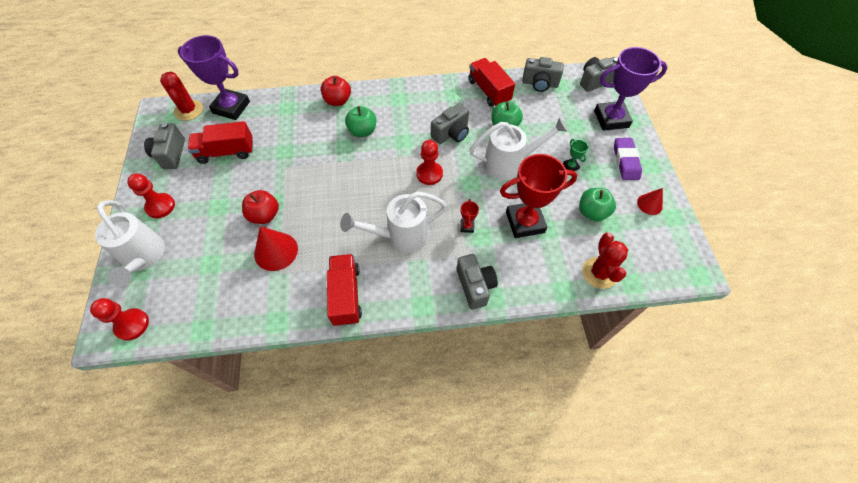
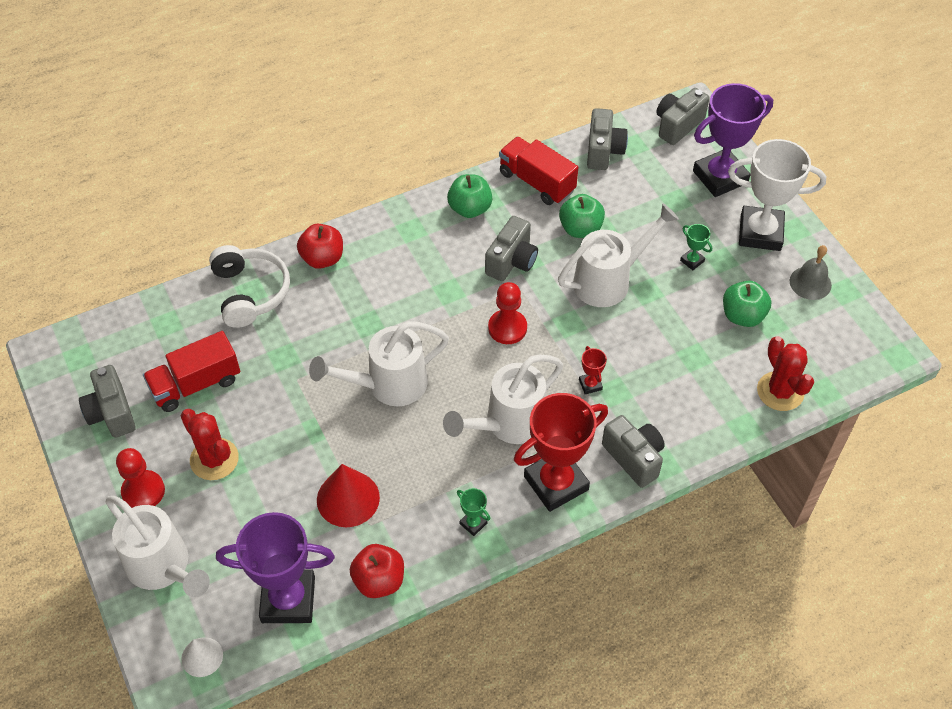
camera: 20 degrees left, 5 degrees down
(132, 325) = (202, 657): red pawn -> white cone
(189, 110) = (98, 338): red cactus -> red cactus (214, 459)
(231, 107) = (163, 315): purple trophy -> purple trophy (288, 599)
(265, 215) = (305, 456): red apple -> red apple (379, 580)
(286, 108) = (250, 292): none -> white headphones
(338, 187) = (388, 385): none -> white watering can
(346, 295) = (473, 523): red truck -> green trophy
(362, 131) = (383, 294): green apple -> green apple (470, 208)
(525, 222) = (663, 355): red trophy -> red trophy (556, 483)
(540, 84) = (603, 151): grey camera -> grey camera turned 75 degrees counterclockwise
(625, 161) = (760, 232): purple eraser -> white trophy
(649, 204) = (810, 283): red cone -> grey bell

